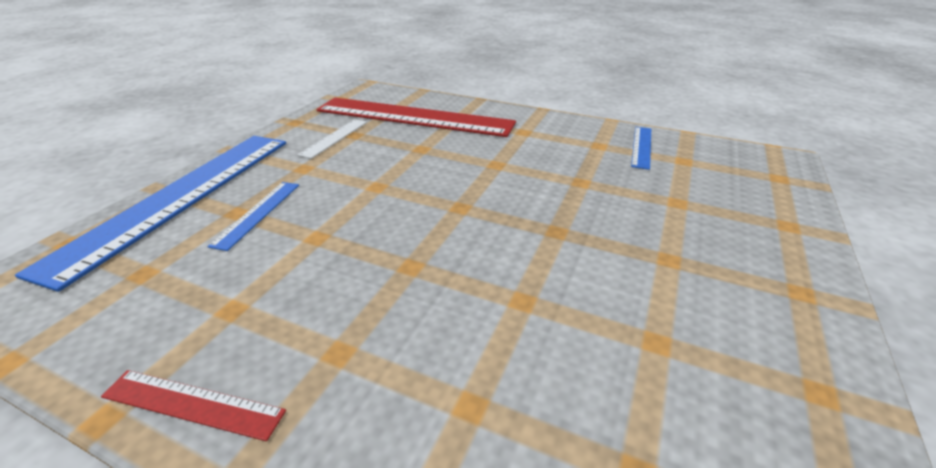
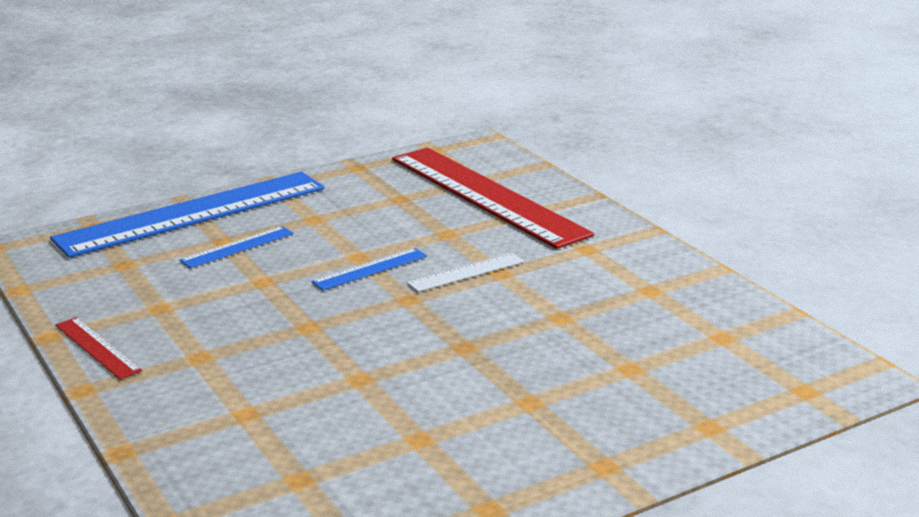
camera: 35 degrees right, 10 degrees down
(334, 138) = (375, 196): white ruler -> white ruler (466, 272)
(641, 147) = (699, 307): blue ruler -> blue ruler (370, 269)

